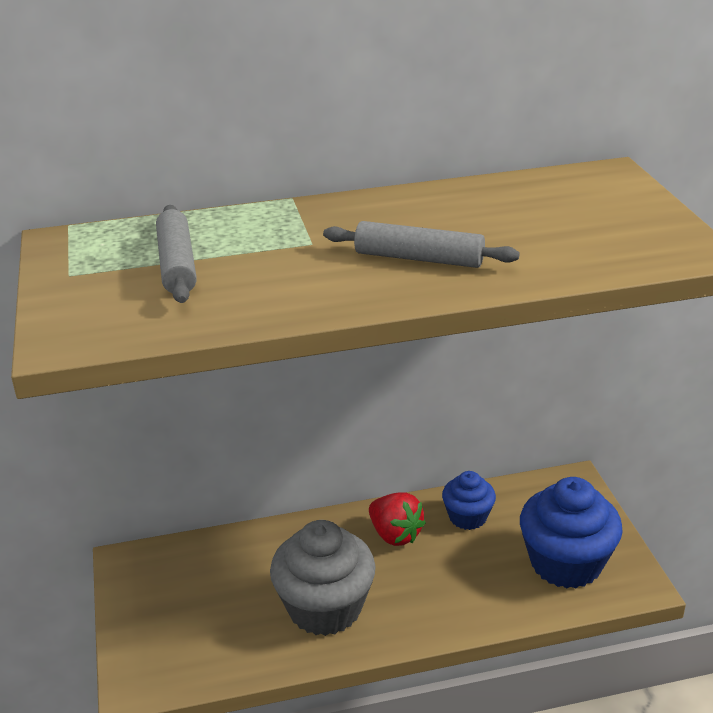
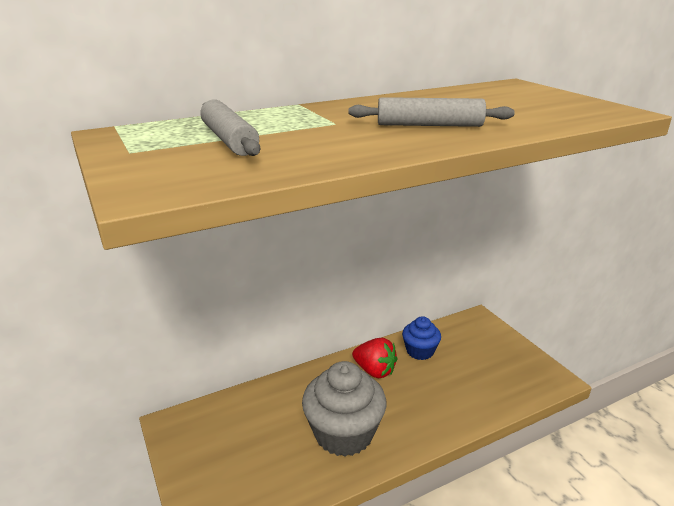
camera: 15 degrees left, 5 degrees down
(565, 563) = (500, 372): blue cupcake -> none

